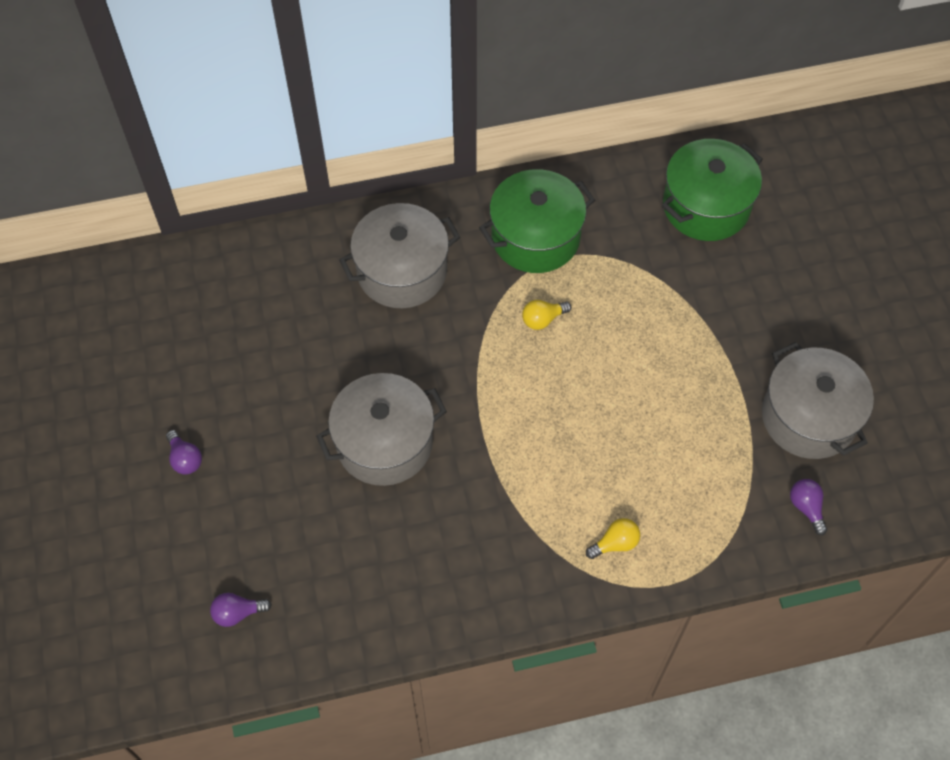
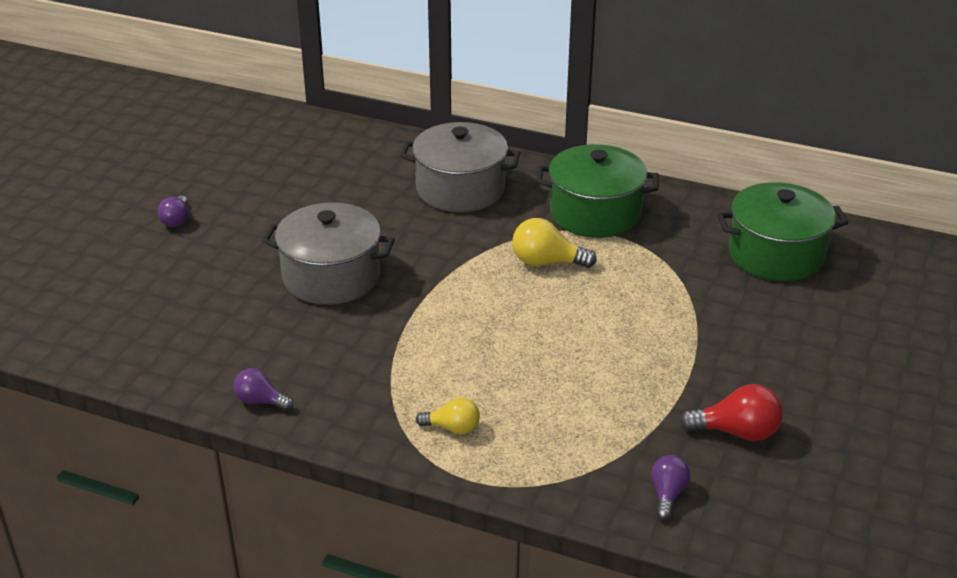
camera: 35 degrees right, 25 degrees down
(238, 613) = (105, 319): purple light bulb -> purple light bulb (260, 401)
(543, 319) = (546, 262): yellow light bulb -> yellow light bulb, size x1.53
(808, 417) = (736, 432): grey pot -> red light bulb

